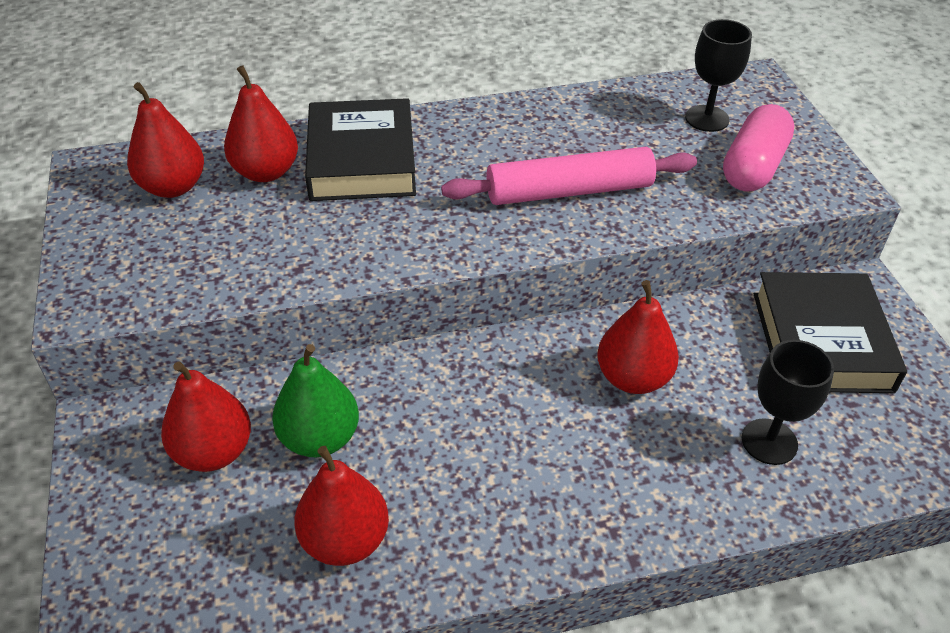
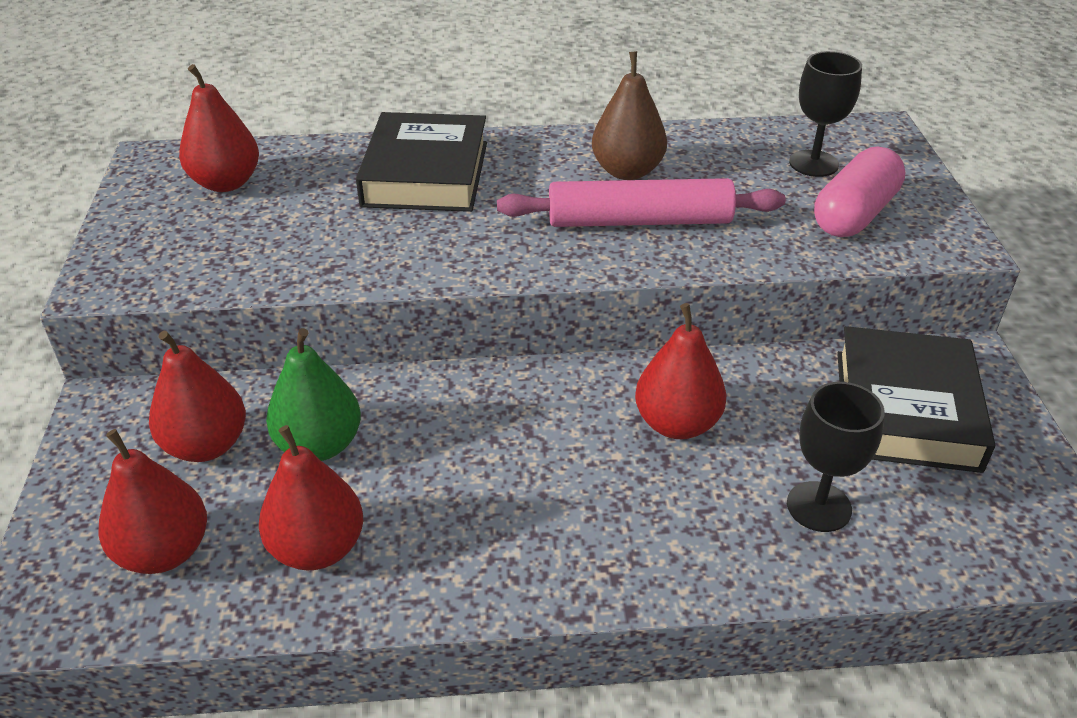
camera: 10 degrees right, 5 degrees down
(266, 172) = (323, 177): red pear -> red pear (164, 552)
(545, 141) = (627, 171): none -> brown pear

